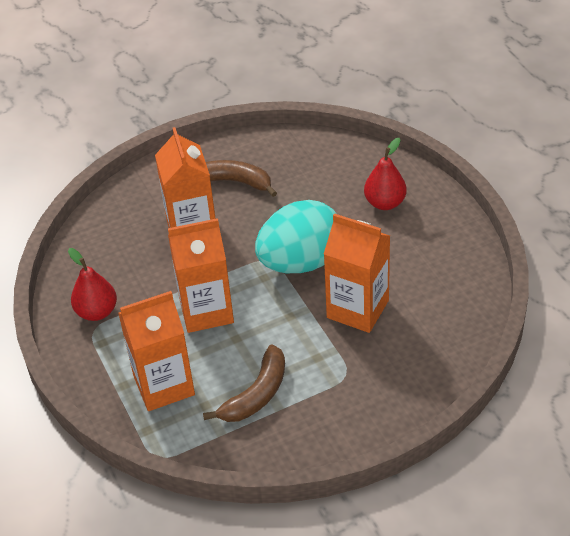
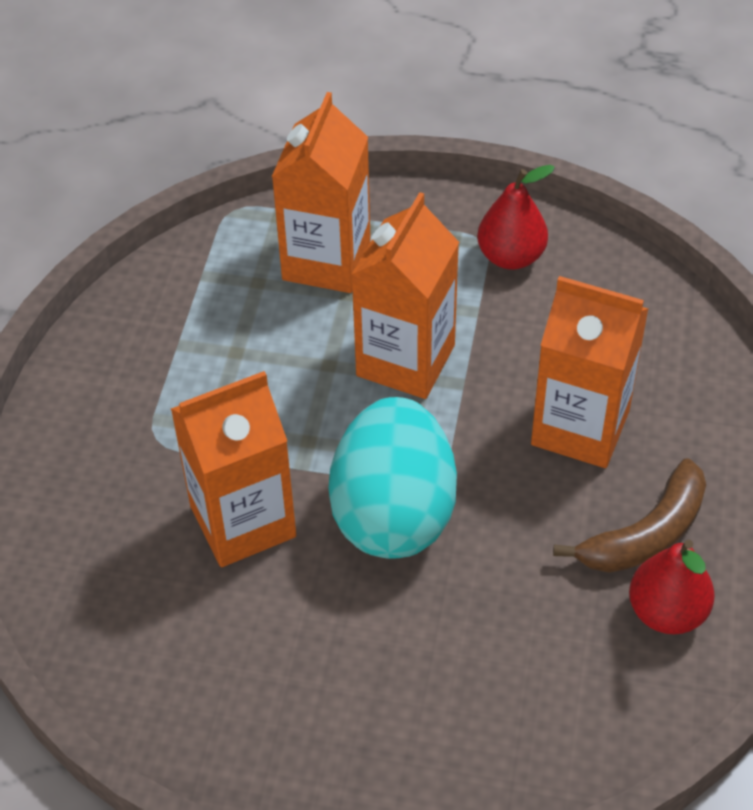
camera: 125 degrees right, 5 degrees up
(256, 394) = (222, 335): brown banana -> none
(385, 203) = (414, 706): red pear -> red pear (666, 612)

